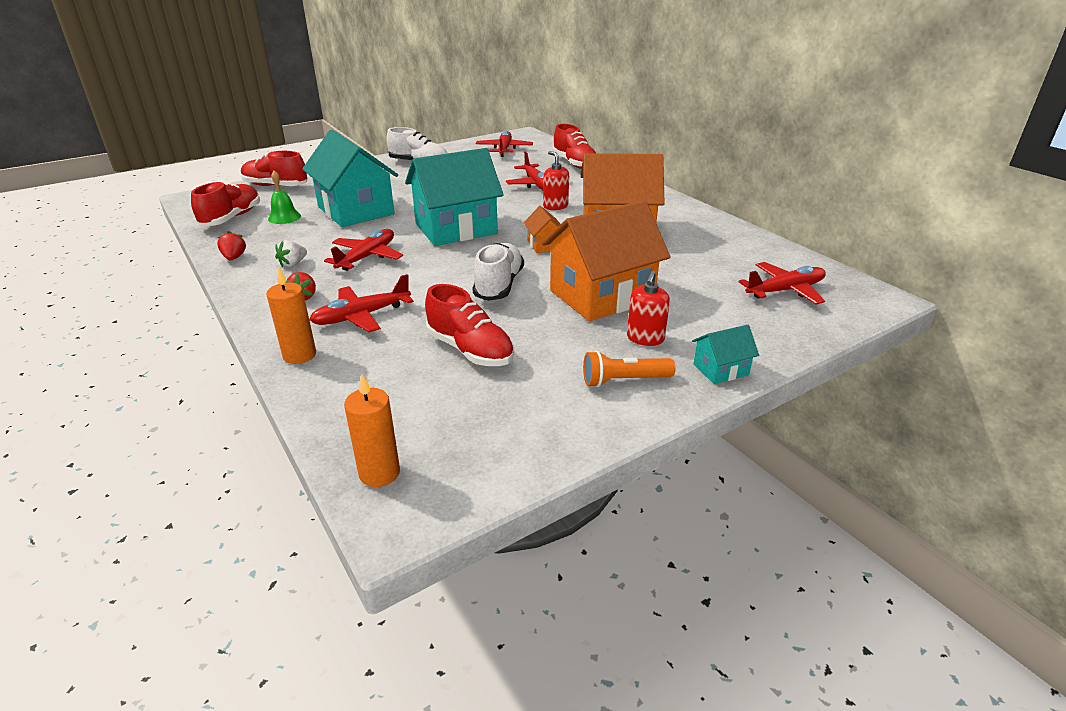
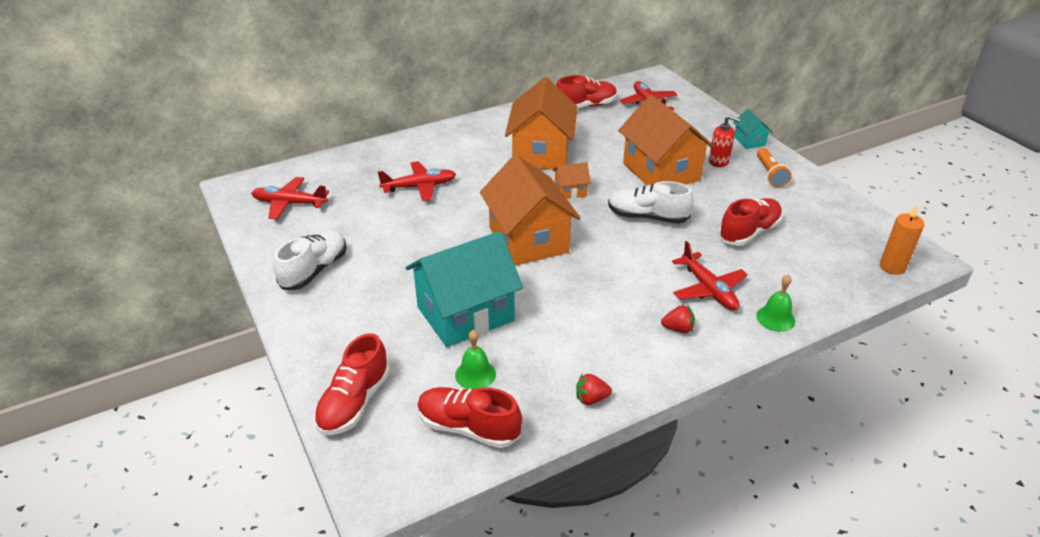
camera: 85 degrees left, 5 degrees up
(293, 264) = (607, 347): white strawberry -> none
(299, 355) = (775, 318): orange candle -> green bell
(367, 257) = (592, 295): red plane -> none
(456, 229) = (528, 240): turquoise house -> orange house
(555, 206) = (482, 180): red soap dispenser -> none
(574, 163) = (362, 160): red shoe -> red shoe (585, 106)

